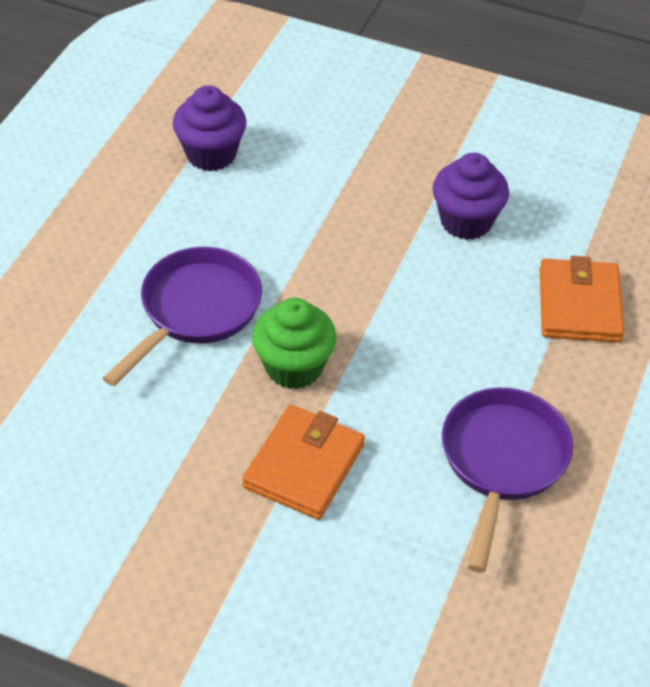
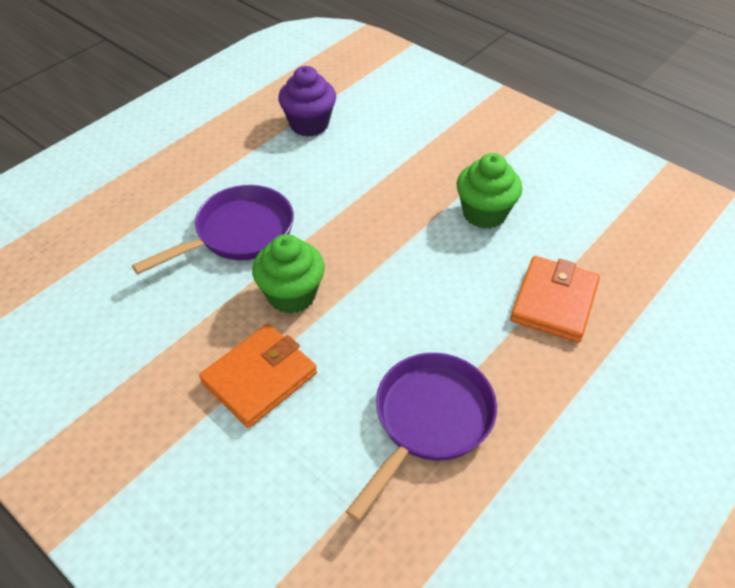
camera: 20 degrees right, 0 degrees up
(466, 221) = (484, 213): purple cupcake -> green cupcake

